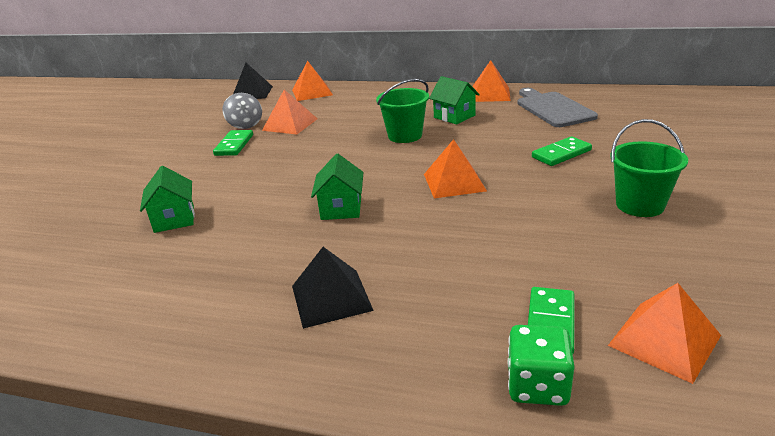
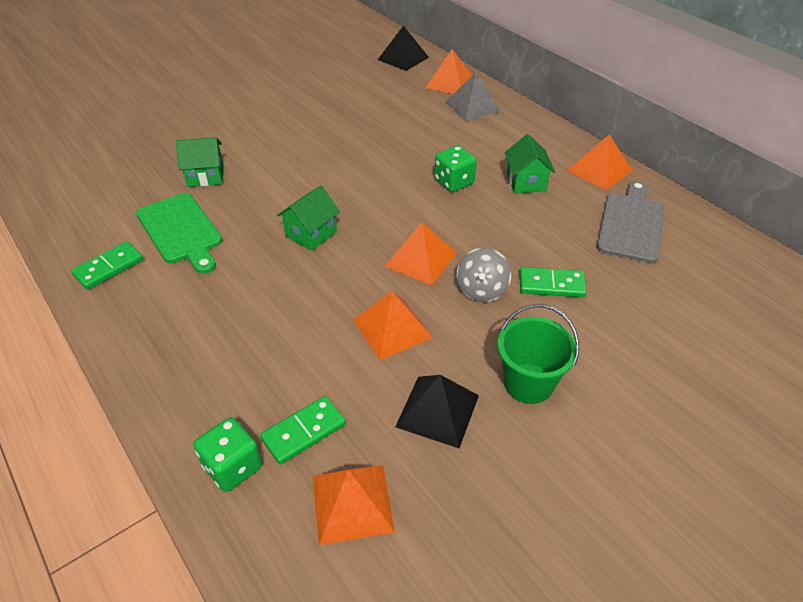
camera: 35 degrees right, 15 degrees up
(174, 219) = (205, 176): green house -> green house turned 60 degrees clockwise
(207, 264) = (181, 231): none -> green cutting board
(234, 145) = (321, 118): green domino -> green domino (109, 267)
(245, 124) = (354, 97): grey spinning top -> grey spinning top (481, 290)
(290, 124) = (385, 116): orange pyramid -> orange pyramid (392, 328)
(331, 297) = (211, 310): black pyramid -> black pyramid (437, 410)
(350, 97) = (473, 106): none -> grey pyramid
(405, 136) = (454, 182): green bucket -> green dice

